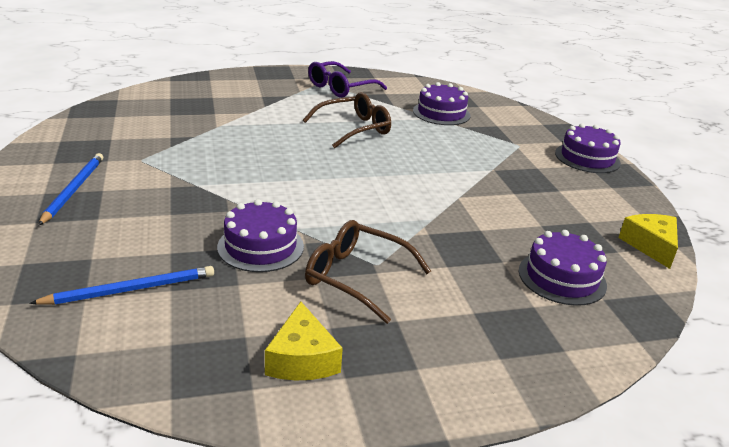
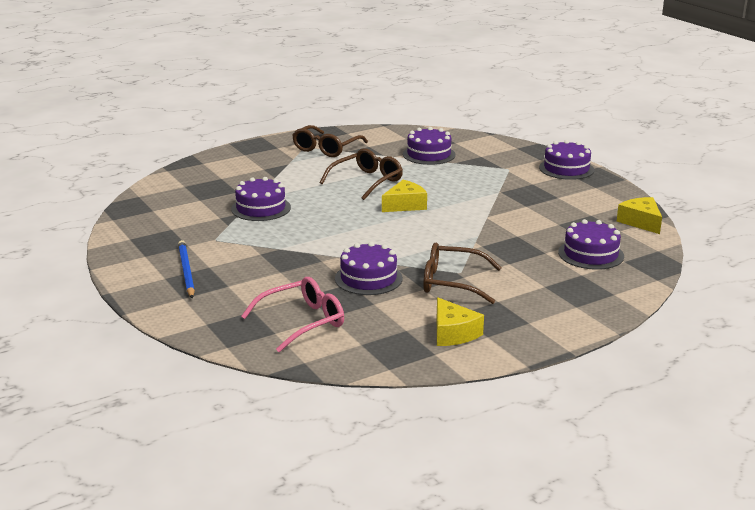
camera: 15 degrees left, 5 degrees down
(131, 289) = (302, 322): blue pencil -> pink glasses
(220, 135) = (261, 208): none -> purple cake
(340, 88) = (326, 148): purple glasses -> brown glasses
(375, 163) = (405, 205): none -> yellow cheese

